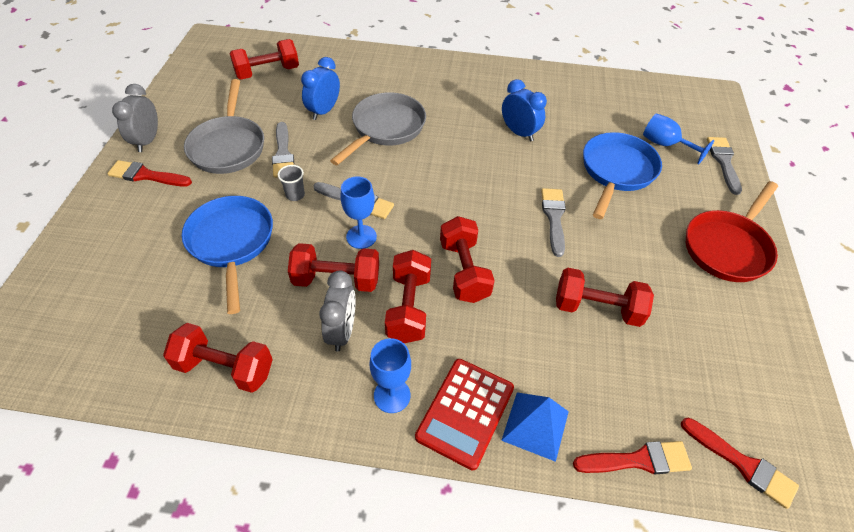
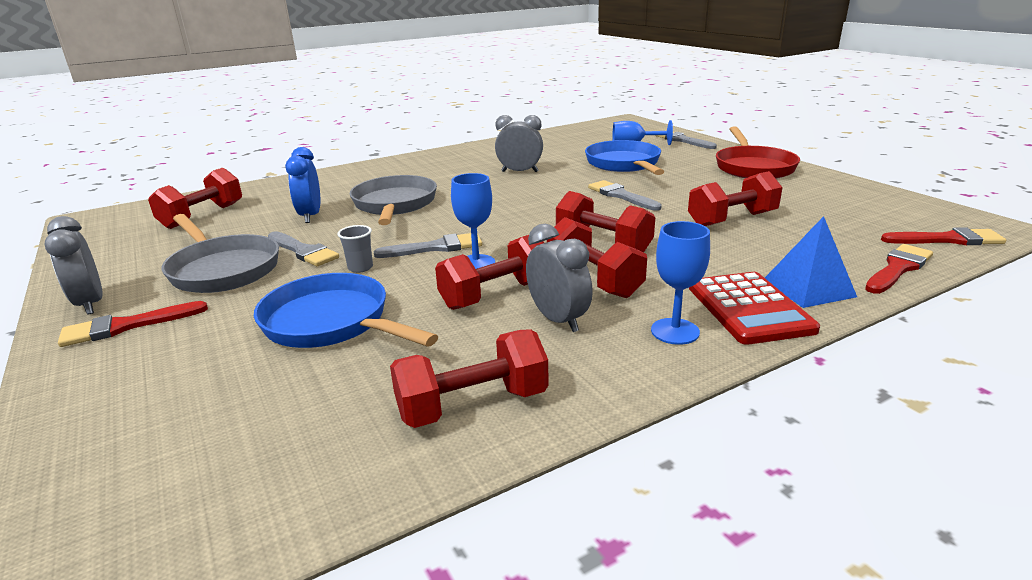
camera: 35 degrees left, 25 degrees down
(519, 133) = (519, 171): blue clock -> grey clock

